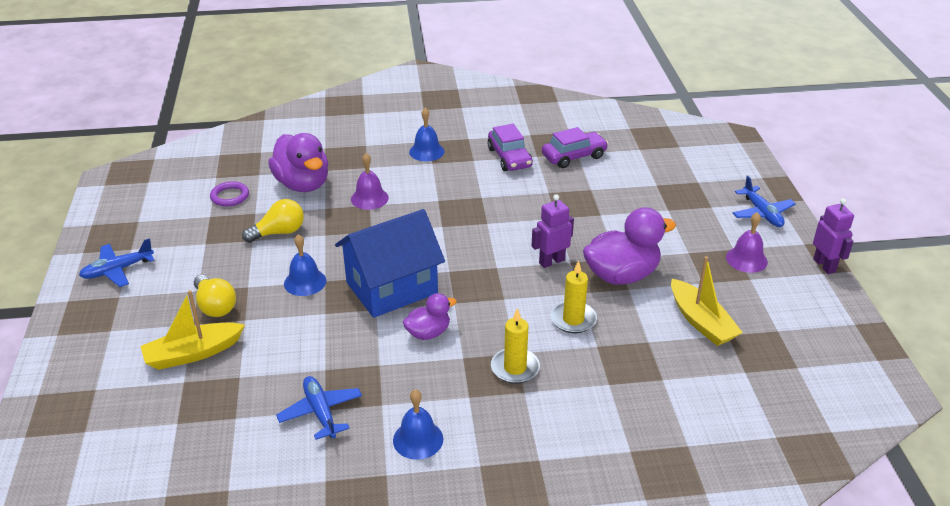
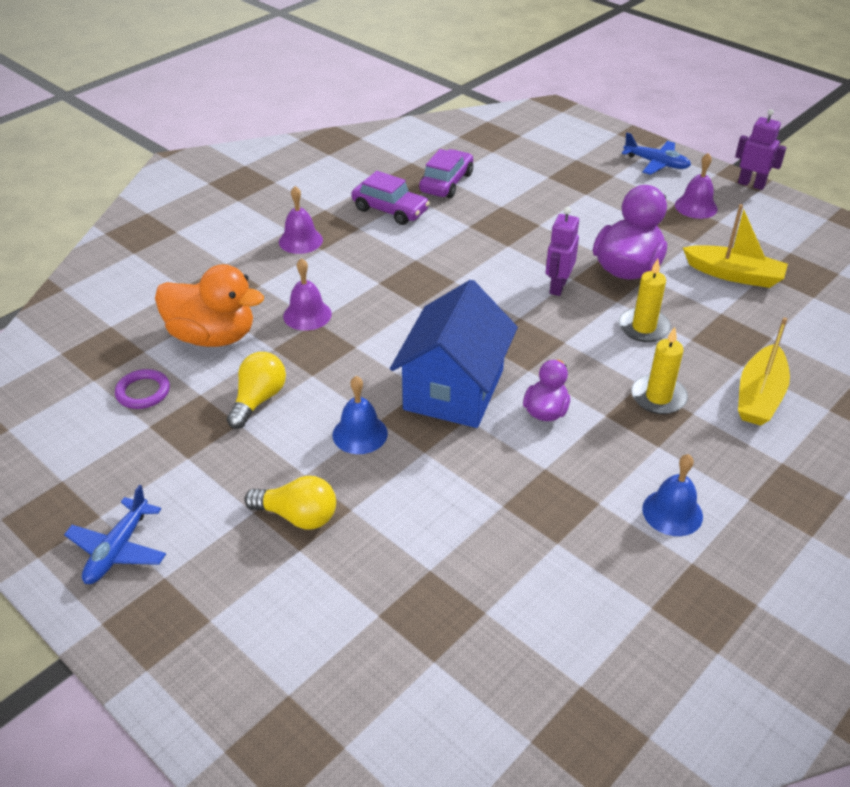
camera: 40 degrees left, 5 degrees up
(193, 353) = (346, 580): yellow boat -> yellow boat (759, 396)
(303, 184) = (213, 336): purple duck -> orange duck
(320, 412) = (557, 548): blue plane -> none
(426, 151) = (300, 241): blue bell -> purple bell

